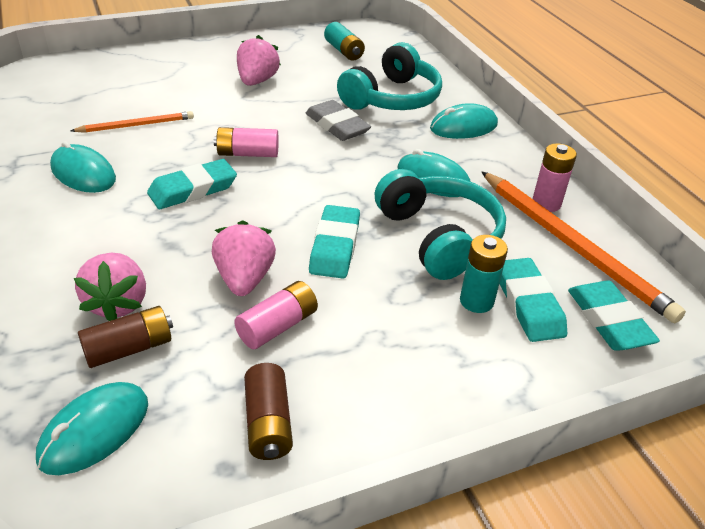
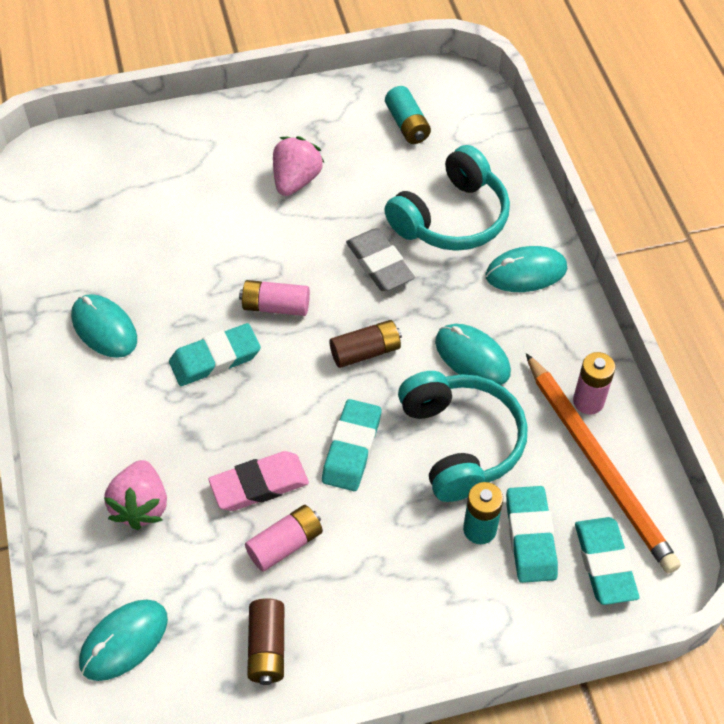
camera: 10 degrees right, 15 degrees up
(129, 348) = (151, 558): brown battery -> brown battery (365, 351)
(136, 125) = (158, 254): orange pencil -> none
(244, 279) = (259, 484): pink strawberry -> pink eraser

